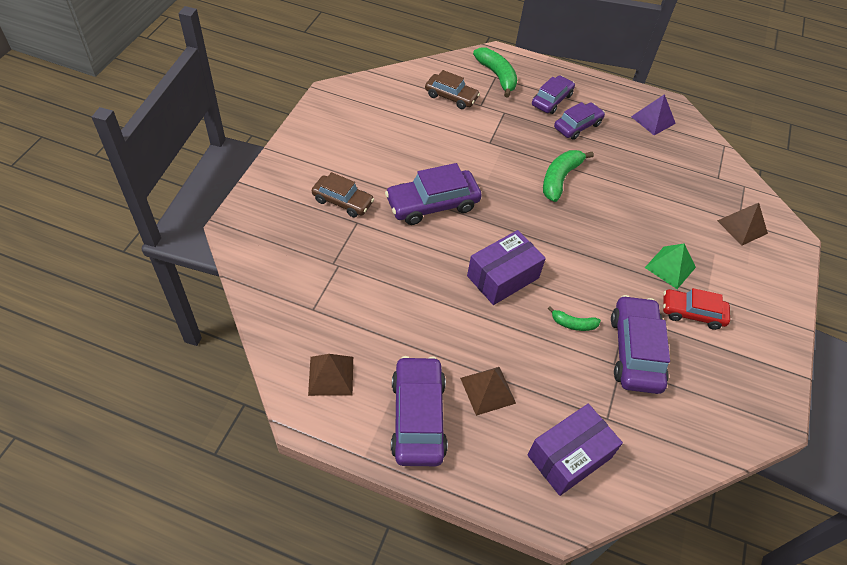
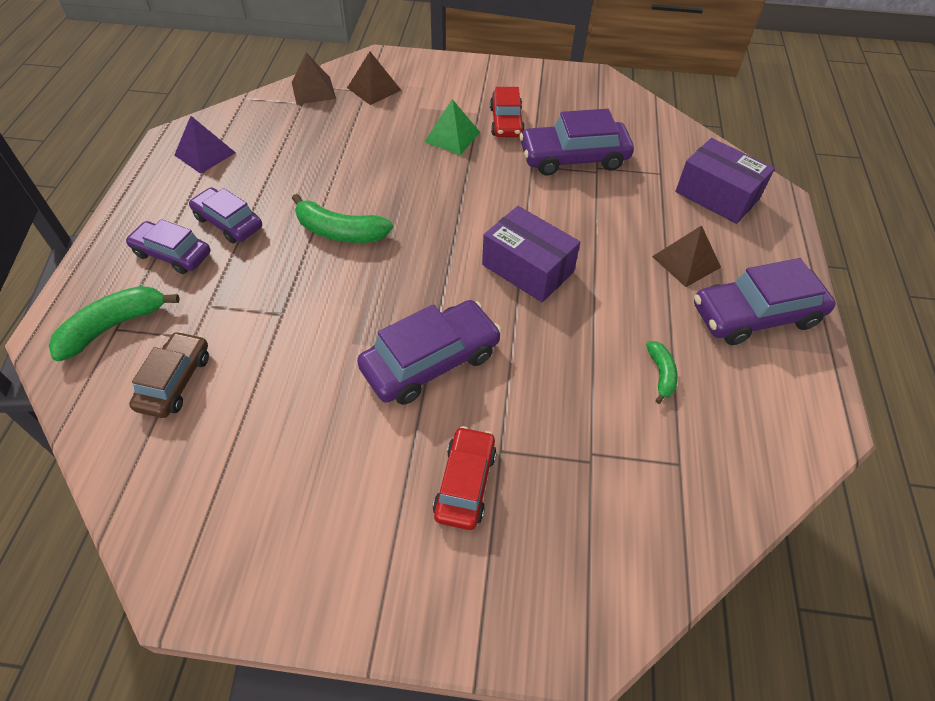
camera: 100 degrees left, 0 degrees up
(331, 375) = (761, 412): brown pyramid -> brown pyramid (313, 90)
(342, 201) = (465, 483): brown car -> red car
(432, 204) = (431, 361): purple car -> purple car turned 90 degrees counterclockwise
(573, 324) = (564, 203): green banana -> green banana (660, 374)

